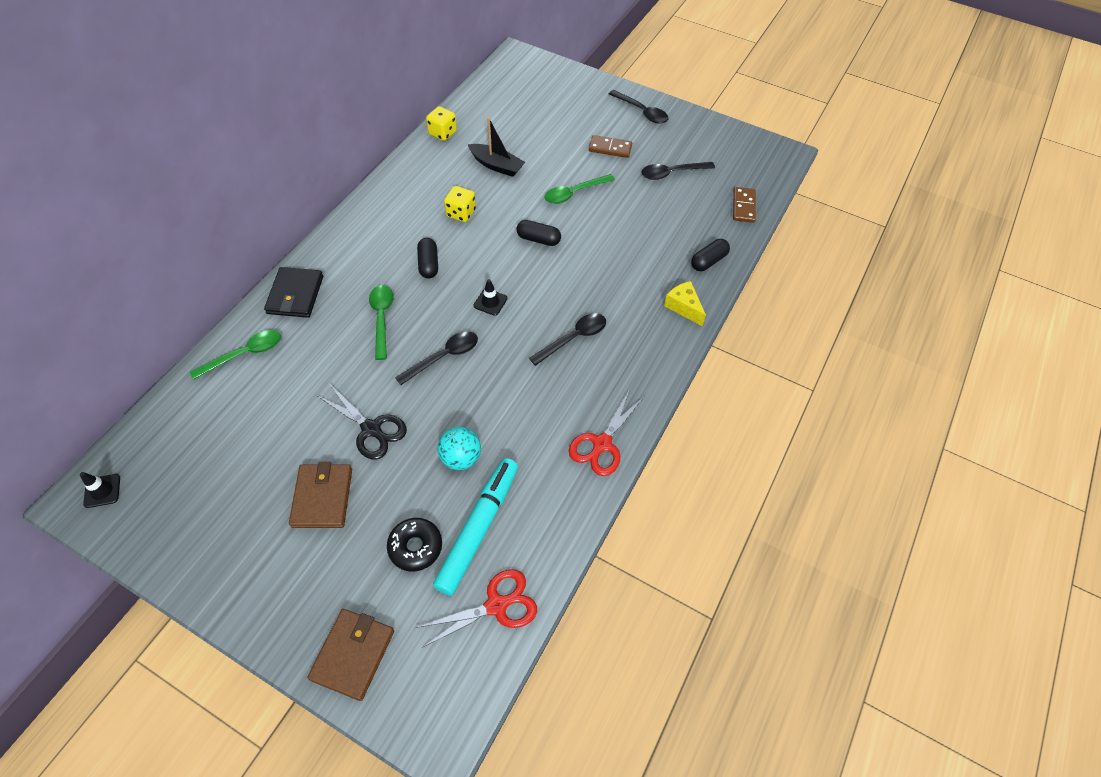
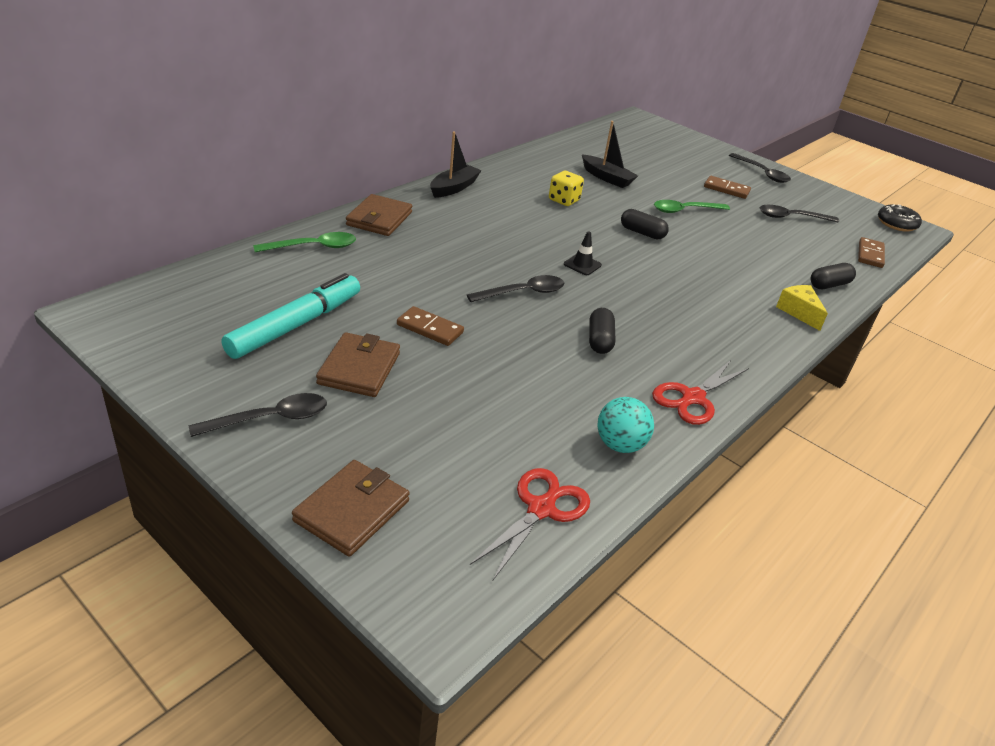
camera: 10 degrees right, 20 degrees down
(102, 491) = (125, 310): black traffic cone -> none
(295, 295) = (379, 219): black wallet -> brown wallet
(355, 226) = (454, 188): none -> black boat
(371, 429) = (430, 328): black scissors -> brown domino
(382, 318) = (463, 252): green spoon -> none
(415, 547) = (454, 433): black donut -> black donut (896, 224)
(428, 264) = (522, 226): black capsule -> black capsule (599, 340)
(442, 133) = (556, 148): yellow dice -> none
(461, 458) = (524, 372): turquoise ball -> turquoise ball (620, 445)
(479, 528) = (533, 435): turquoise marker -> turquoise marker (296, 325)
(497, 605) = (541, 508): red scissors -> red scissors turned 45 degrees counterclockwise
(573, 338) = (670, 309): black spoon -> black spoon (270, 419)

